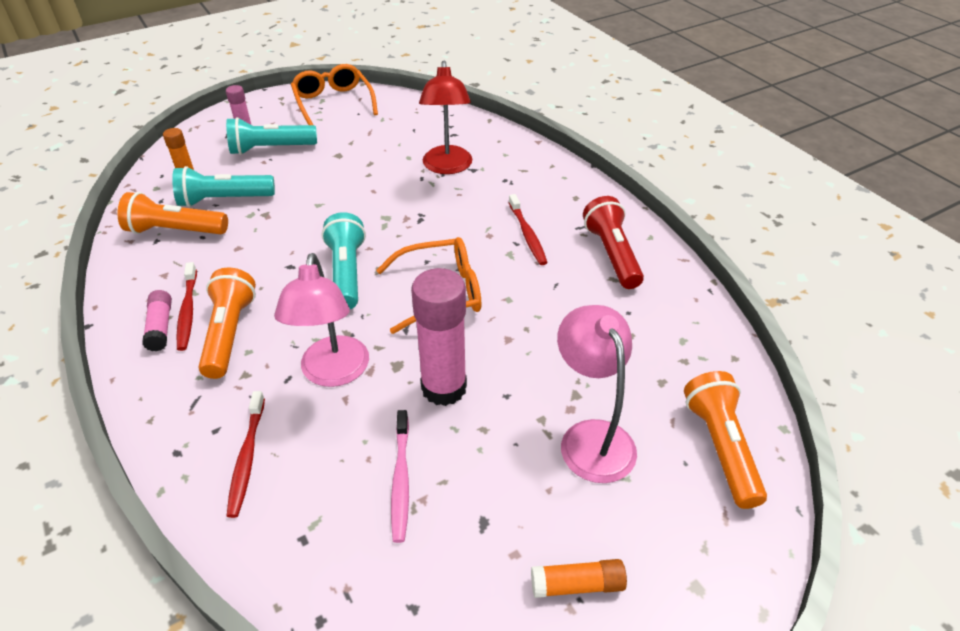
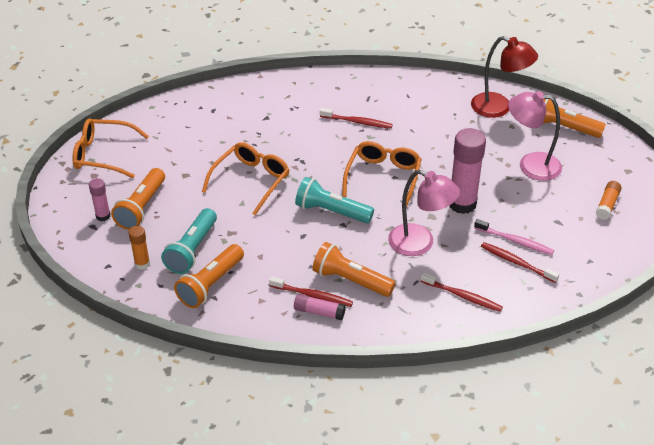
camera: 60 degrees left, 0 degrees up
(271, 149) = (142, 207): turquoise flashlight -> orange flashlight
(352, 500) = (516, 262): none -> red toothbrush
(358, 197) = (251, 181): none -> orange glasses
(447, 167) = (252, 128): red lamp -> red lamp (499, 108)
(611, 254) = (403, 98): red flashlight -> none

